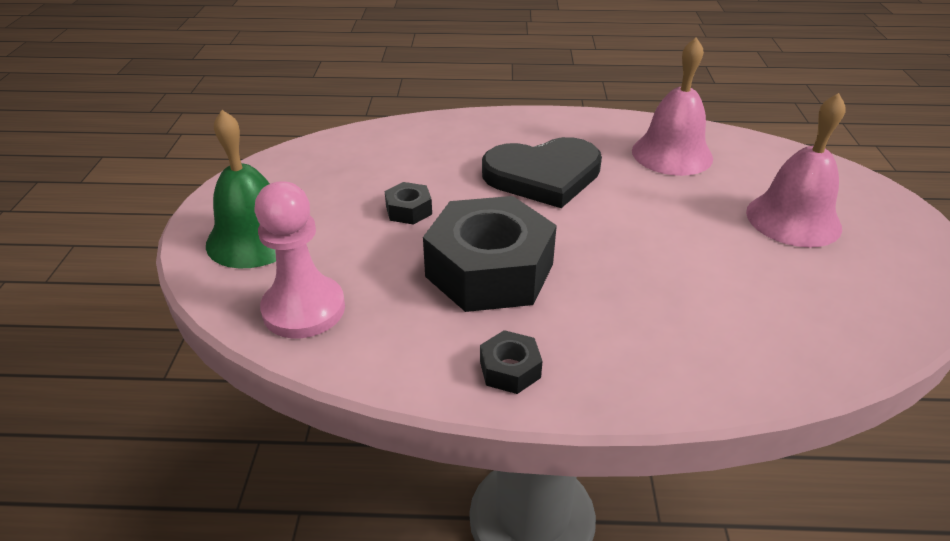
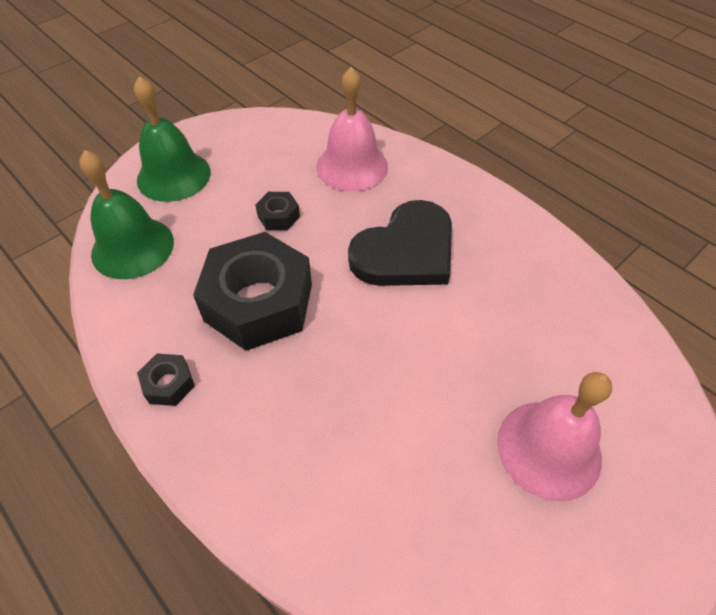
camera: 45 degrees right, 15 degrees up
(304, 309) = (132, 247): pink pawn -> green bell
(543, 175) = (406, 251): black heart -> black heart turned 75 degrees counterclockwise
(672, 154) = (542, 304): pink bell -> pink bell (352, 166)

